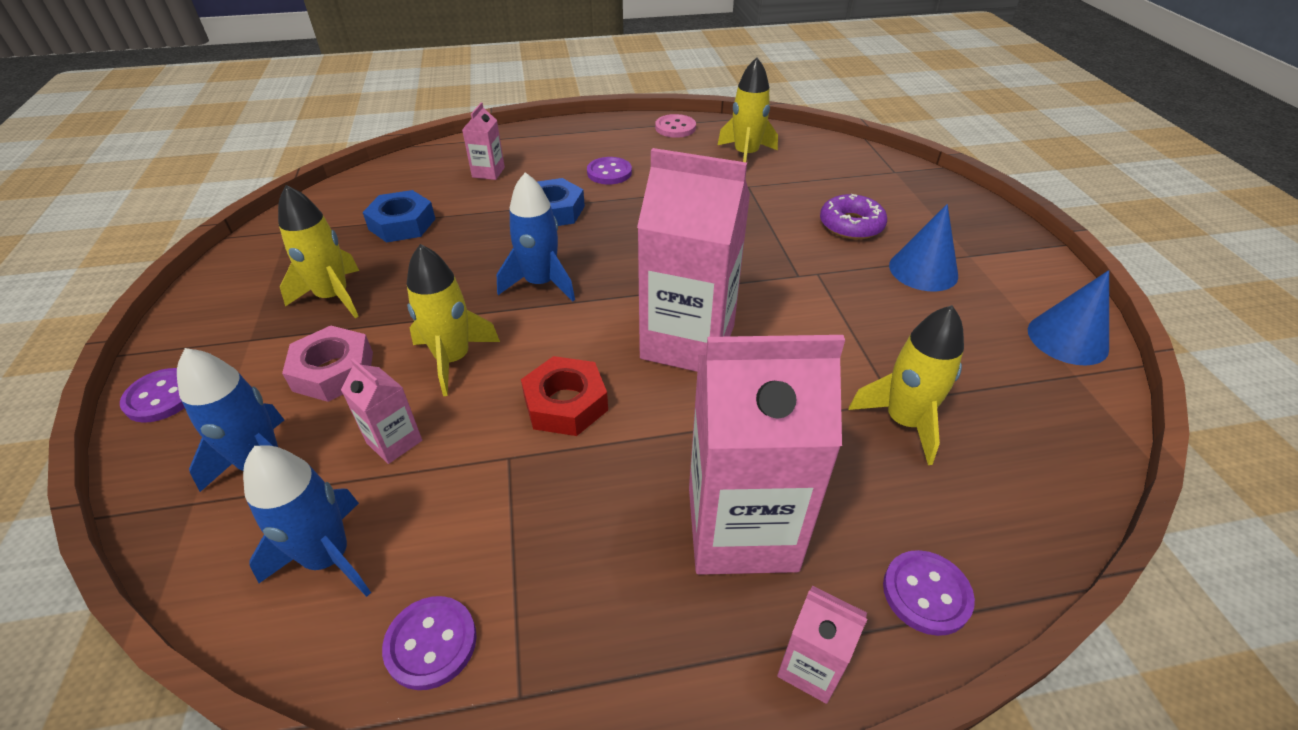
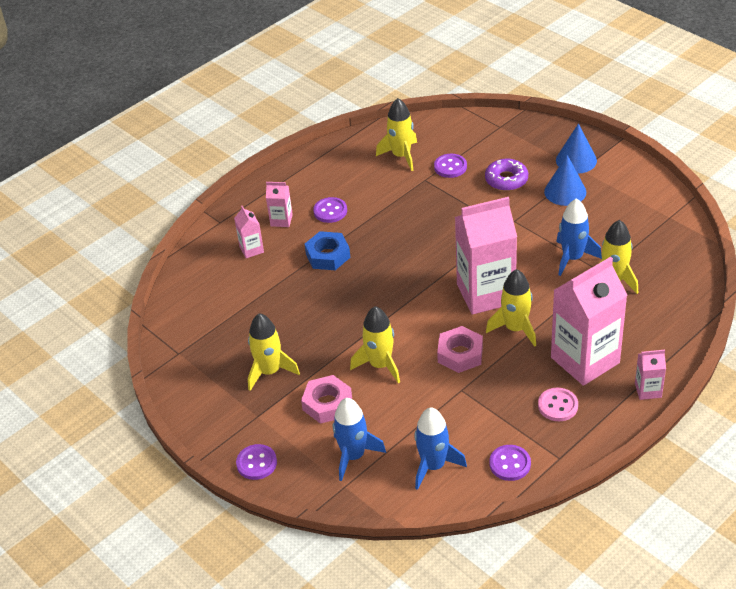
camera: 30 degrees left, 0 degrees up
(394, 442) = (401, 413): pink carton -> pink carton (281, 220)
(402, 224) = (246, 311): blue nut -> none
(541, 283) = (375, 303): blue rocket -> blue rocket (572, 258)
(566, 403) = (460, 354): red nut -> pink nut
(675, 128) = (333, 154): pink button -> pink button (558, 406)
(680, 412) = (515, 328): none -> yellow rocket
(926, 593) = (669, 344): purple button -> purple button (450, 167)
(1067, 339) = (655, 199): blue cone -> blue cone (576, 160)

